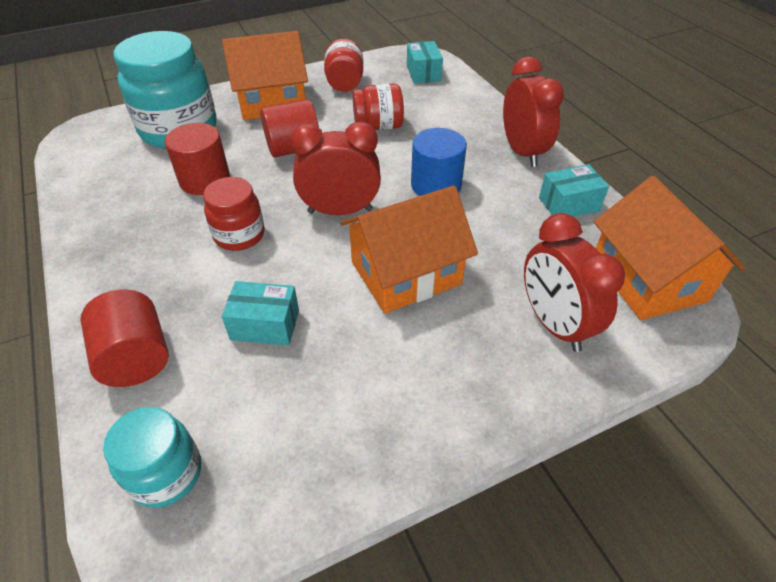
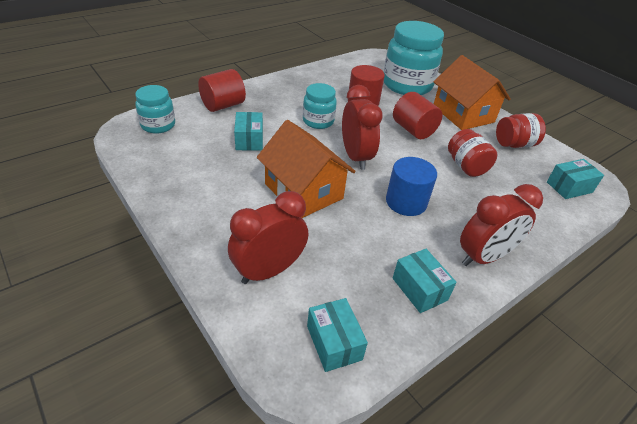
camera: 75 degrees right, 5 degrees down
(239, 235) = (318, 121): red jar -> turquoise jar
(647, 279) = (334, 343): orange house -> turquoise box

